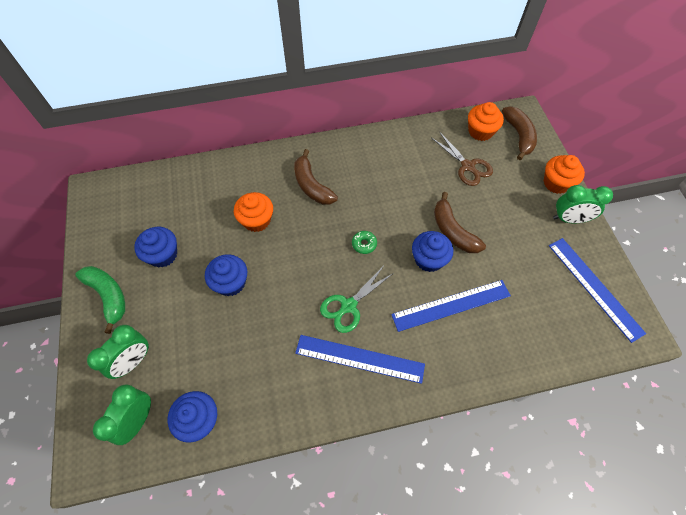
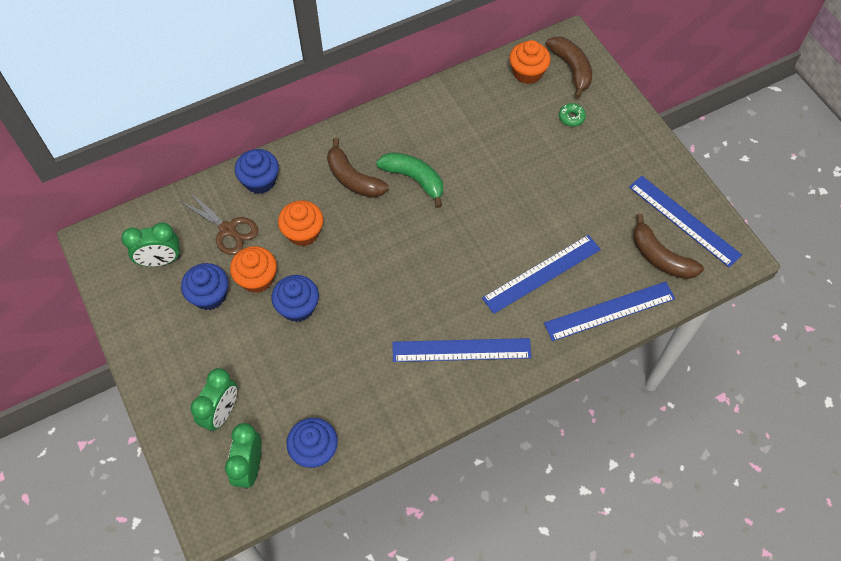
camera: 15 degrees left, 0 degrees up
(108, 296) = (165, 354): green banana -> green banana (414, 179)
(348, 306) = (434, 300): green scissors -> none
(364, 244) = (432, 231): green donut -> green donut (571, 117)
(429, 259) = (506, 231): blue cupcake -> blue cupcake (260, 181)
(453, 231) = (524, 194): brown banana -> brown banana (660, 257)
(467, 166) = (523, 117): brown scissors -> brown scissors (228, 230)
(506, 356) = (609, 311): none -> blue ruler
(556, 183) = (623, 115): orange cupcake -> orange cupcake (257, 278)
(569, 219) = (645, 153): green clock -> green clock (160, 260)

